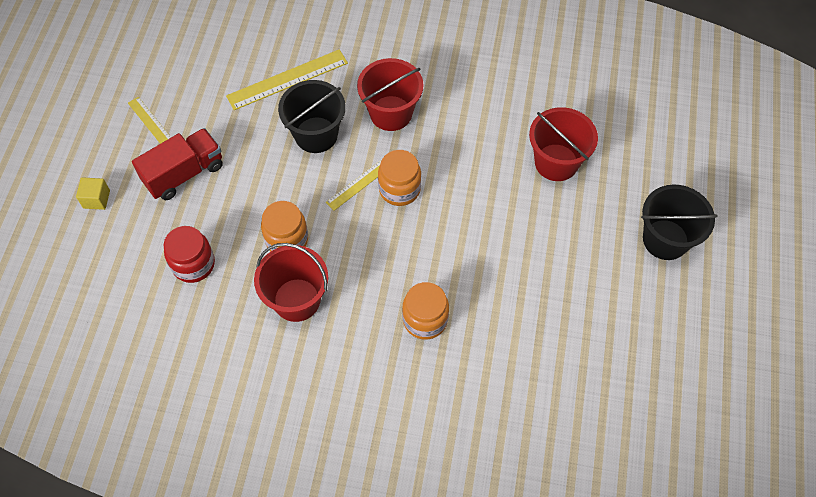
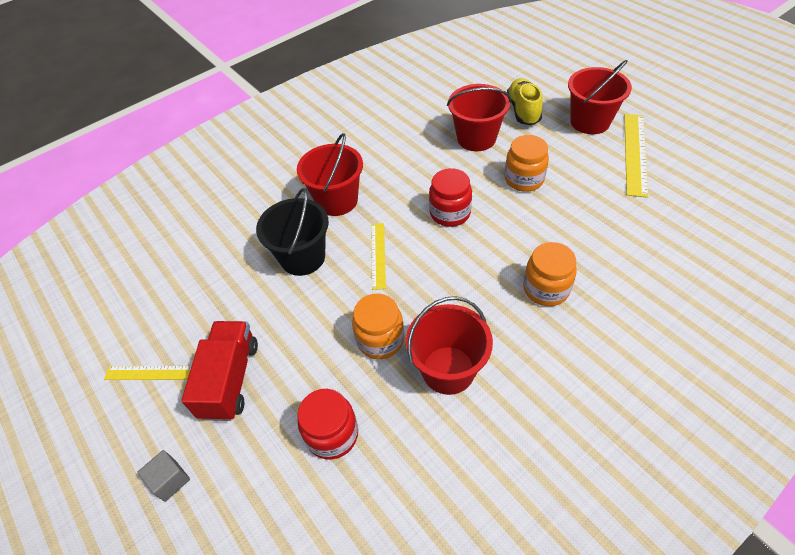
camera: 45 degrees left, 10 degrees down
(96, 199) = (170, 480): yellow cube -> grey cube
(287, 79) = (230, 245): yellow ruler -> yellow ruler (635, 153)
(399, 189) = (409, 234): orange jar -> orange jar (524, 179)
(447, 202) = (450, 213): none -> red jar
(630, 176) = (523, 110): none -> yellow shoe
(665, 239) = (590, 122): black bucket -> red bucket

